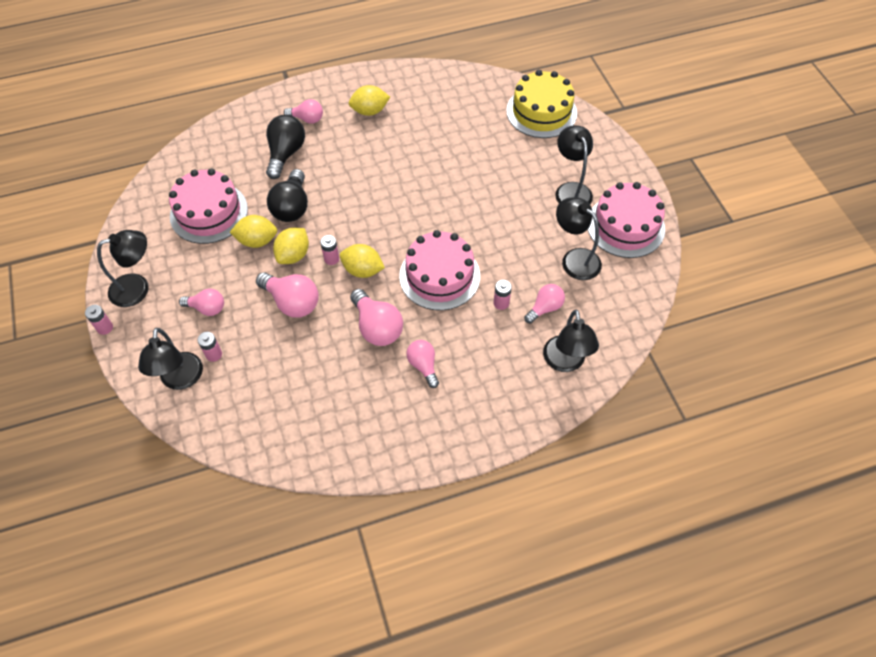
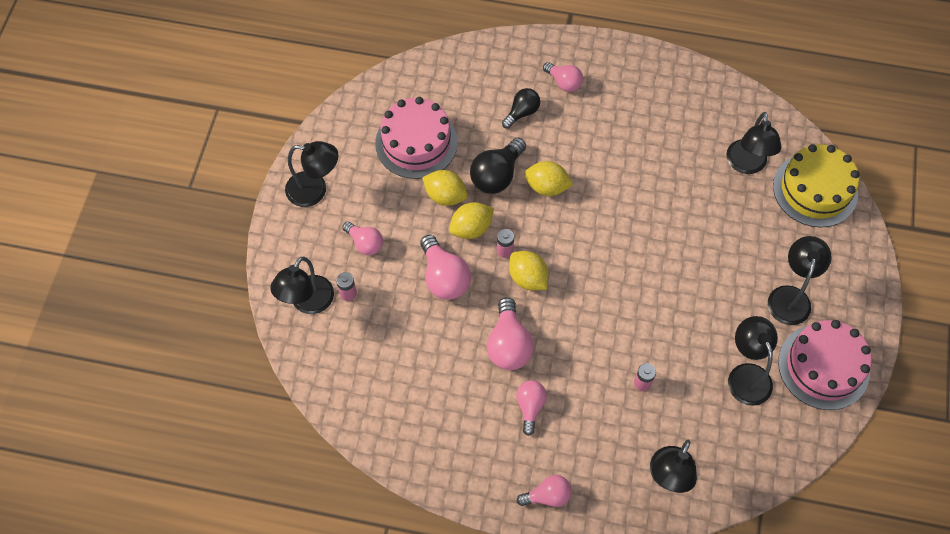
camera: 30 degrees right, 5 degrees up
(105, 328) = (268, 216): pink battery -> none
(286, 154) = (522, 112): black light bulb -> black light bulb, size x0.64
(370, 111) = (632, 103): yellow lemon -> yellow lemon (547, 187)
(439, 276) = (598, 322): pink cake -> none
(482, 116) = (746, 165): none -> black lamp
(545, 308) = (683, 411): pink light bulb -> pink light bulb (547, 496)

